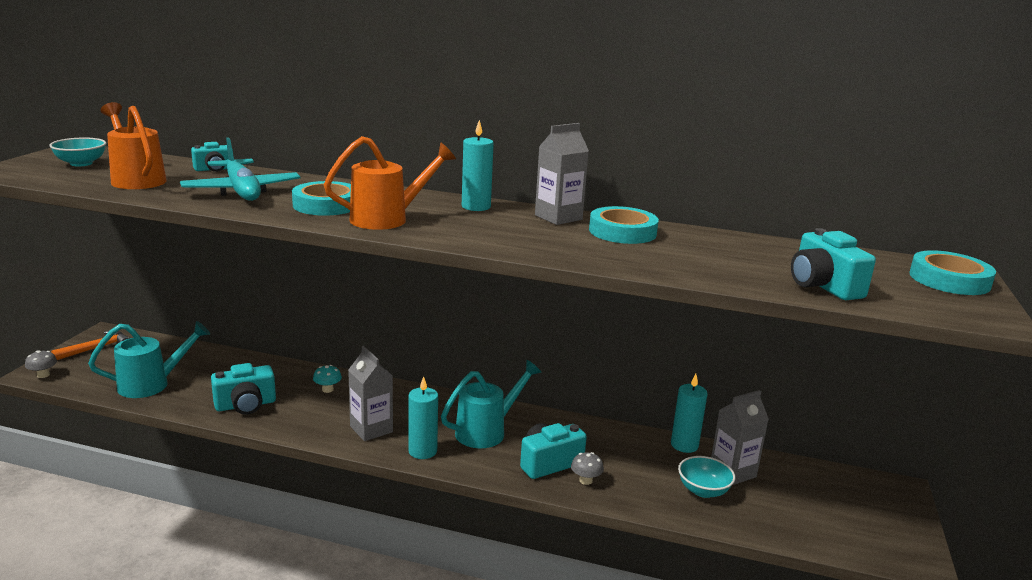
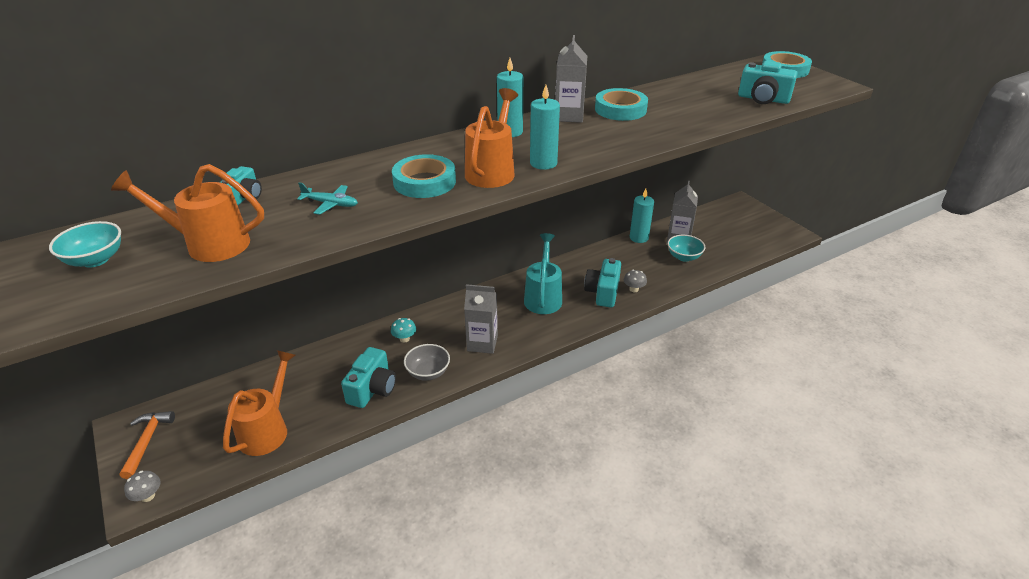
camera: 45 degrees left, 15 degrees up
(151, 384) = (267, 430): turquoise watering can -> orange watering can
(242, 190) = (330, 204): turquoise plane -> turquoise plane, size x0.48
(297, 420) = (428, 372): none -> grey bowl
(422, 451) = (534, 334): turquoise candle -> turquoise candle (543, 163)

